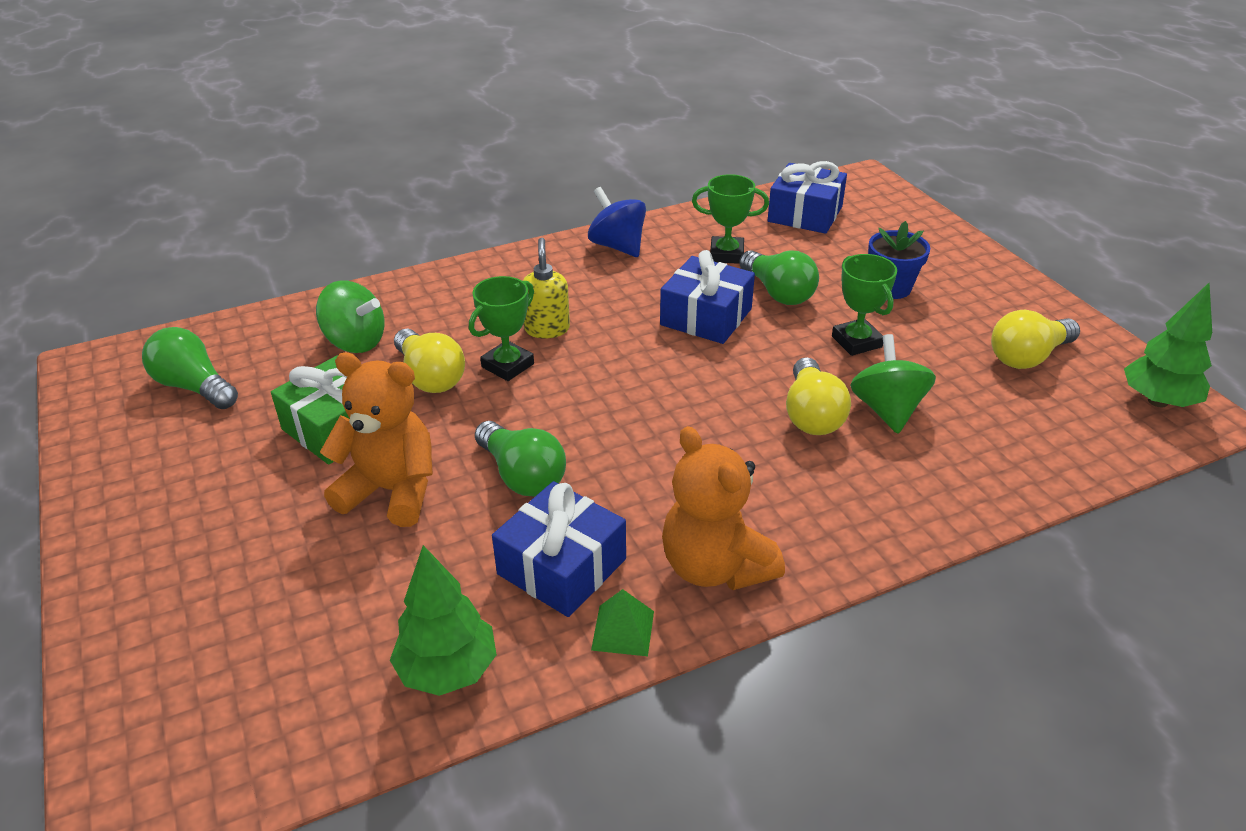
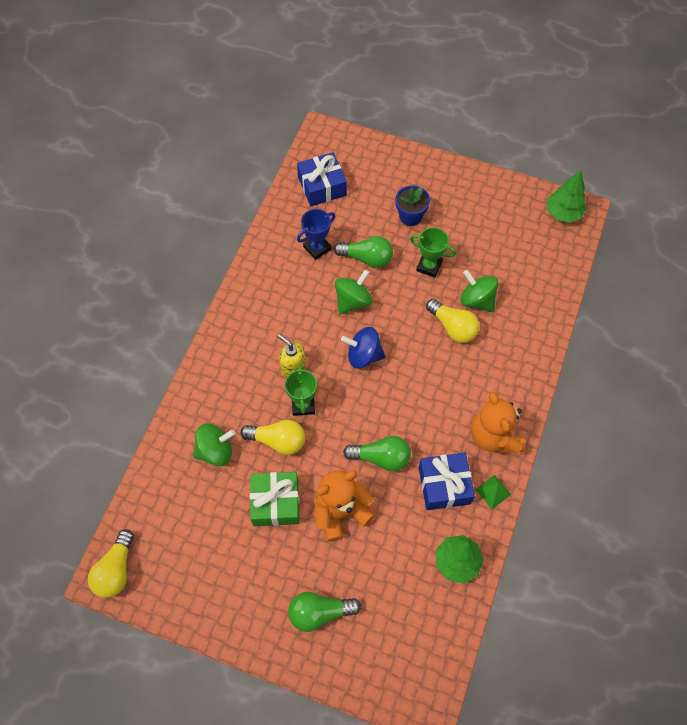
camera: 45 degrees left, 25 degrees up
(194, 387) = (178, 542): green light bulb -> green light bulb (319, 613)
(617, 246) = (259, 282): blue spinning top -> blue spinning top (363, 355)
(706, 317) = (353, 301): blue gift -> green spinning top
(715, 567) = (494, 436): orange teddy bear -> orange teddy bear turned 60 degrees clockwise
(726, 254) = (317, 248): green trophy -> blue trophy
(1028, 357) = (500, 222): yellow light bulb -> yellow light bulb (116, 570)

